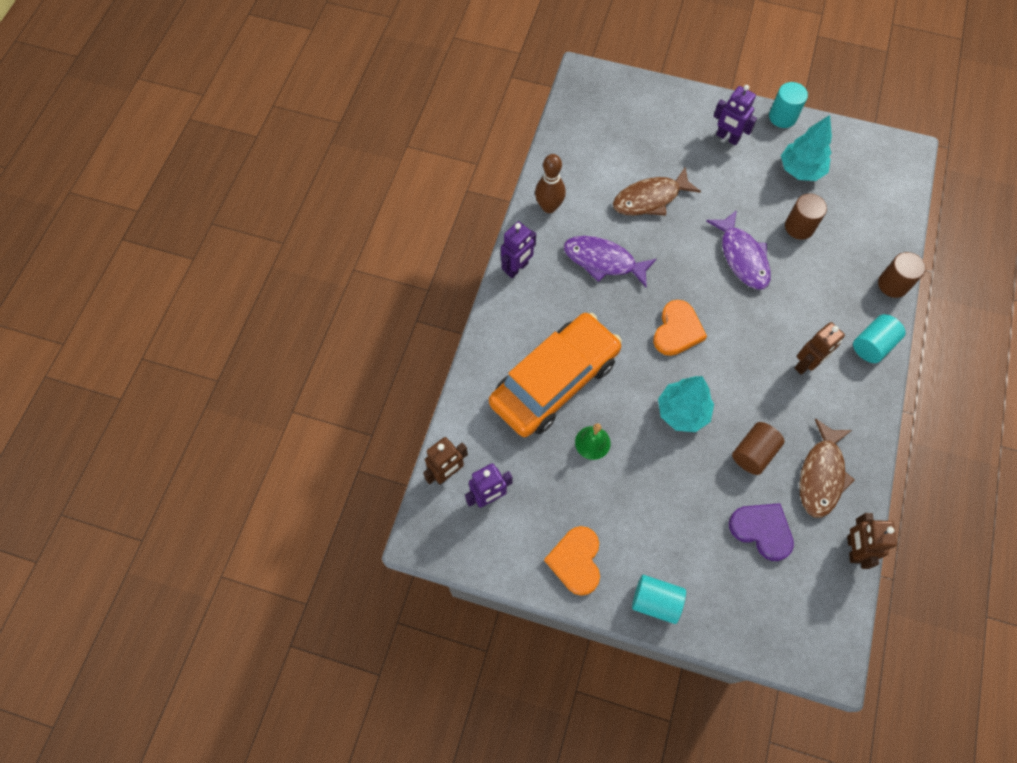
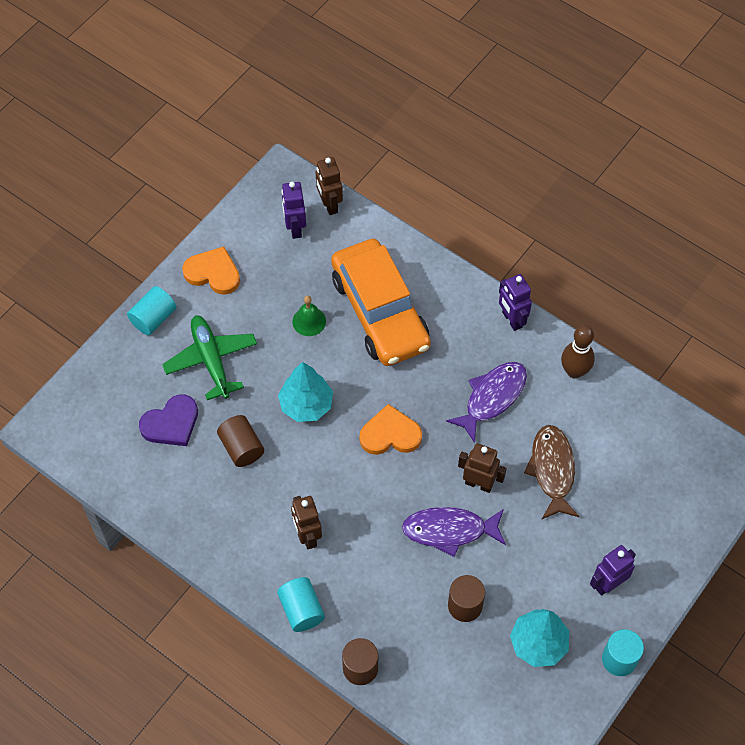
camera: 110 degrees right, 5 degrees down
(676, 520) = (211, 360): none -> green plane
(677, 330) = (390, 434): orange heart -> orange heart turned 135 degrees clockwise
(821, 475) = (196, 496): brown fish -> none
(853, 549) = (120, 490): brown robot -> brown robot (479, 484)

